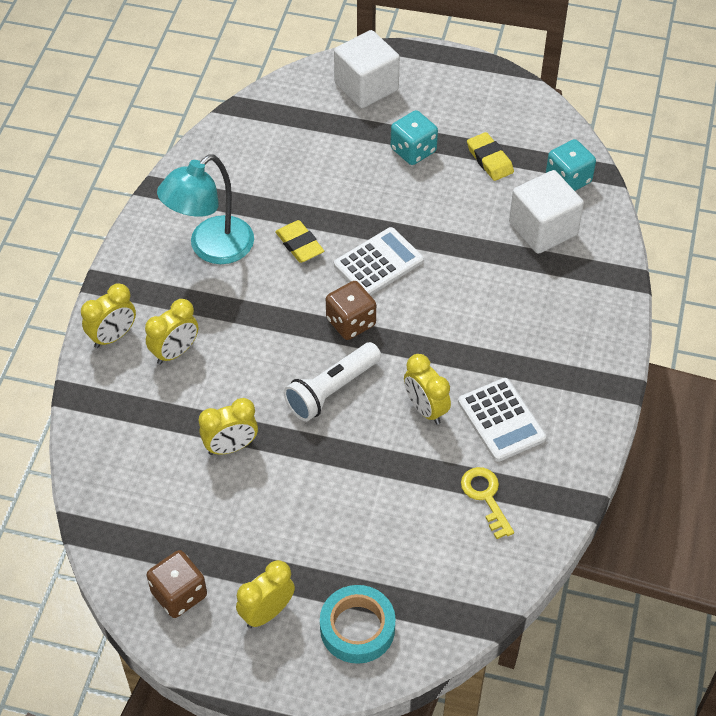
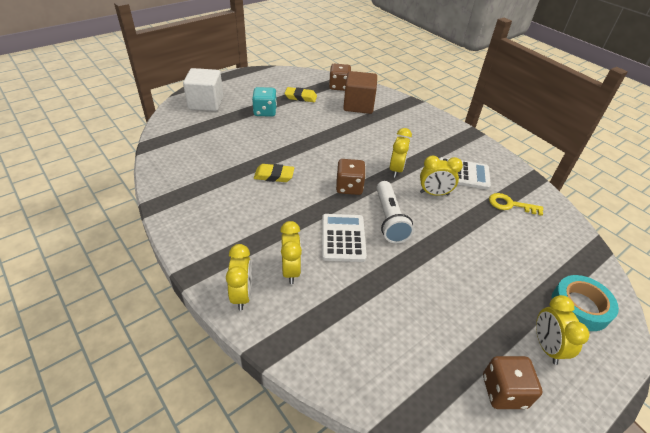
camera: 55 degrees left, 10 degrees down
(211, 248) = (231, 209): turquoise lamp -> none
(231, 447) = (393, 287): yellow clock -> yellow clock (396, 170)
(378, 263) = (320, 157): white calculator -> white calculator (343, 238)
(543, 229) = (358, 105): white cube -> brown cube
(568, 179) = (339, 86): turquoise dice -> brown dice

